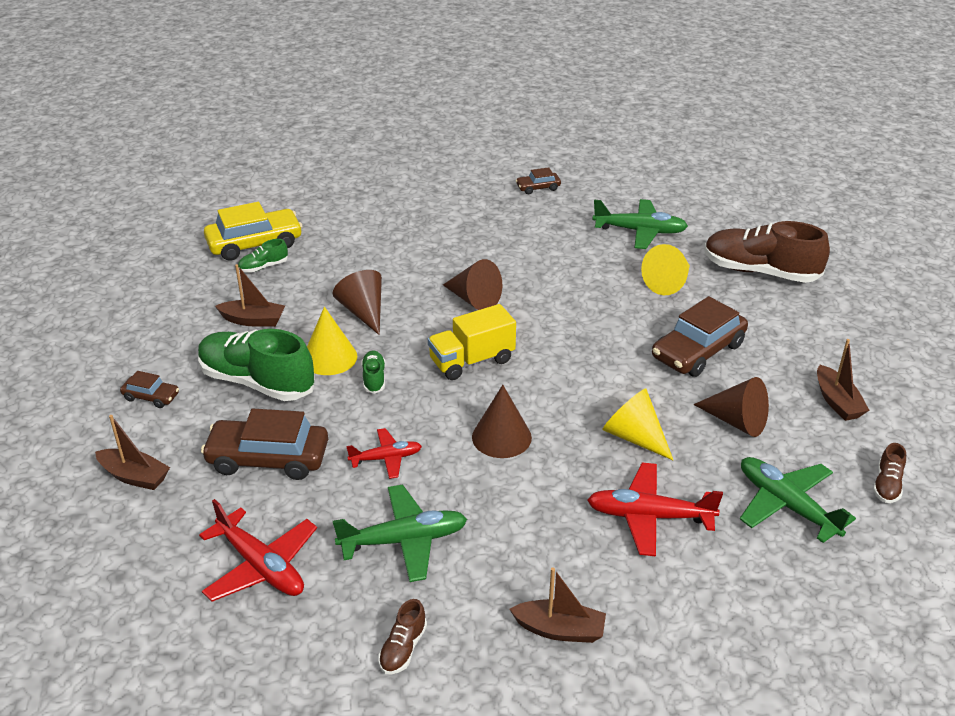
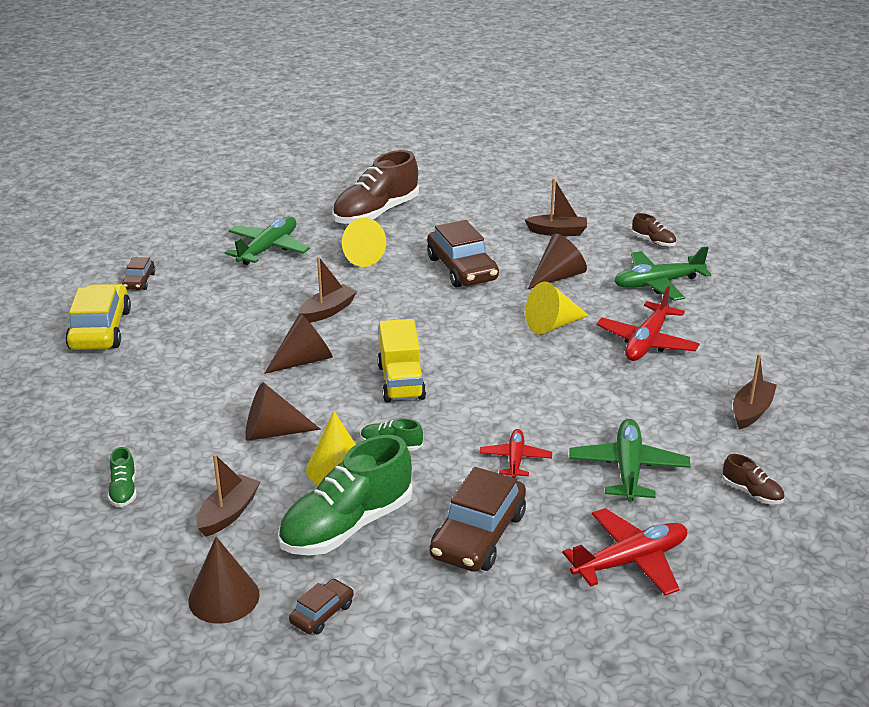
camera: 70 degrees left, 5 degrees down
(135, 476) = (459, 640): brown boat -> brown boat (327, 311)
(254, 243) = (65, 490): yellow car -> yellow car (100, 329)
(501, 437) = (519, 389): brown cone -> brown cone (224, 597)

